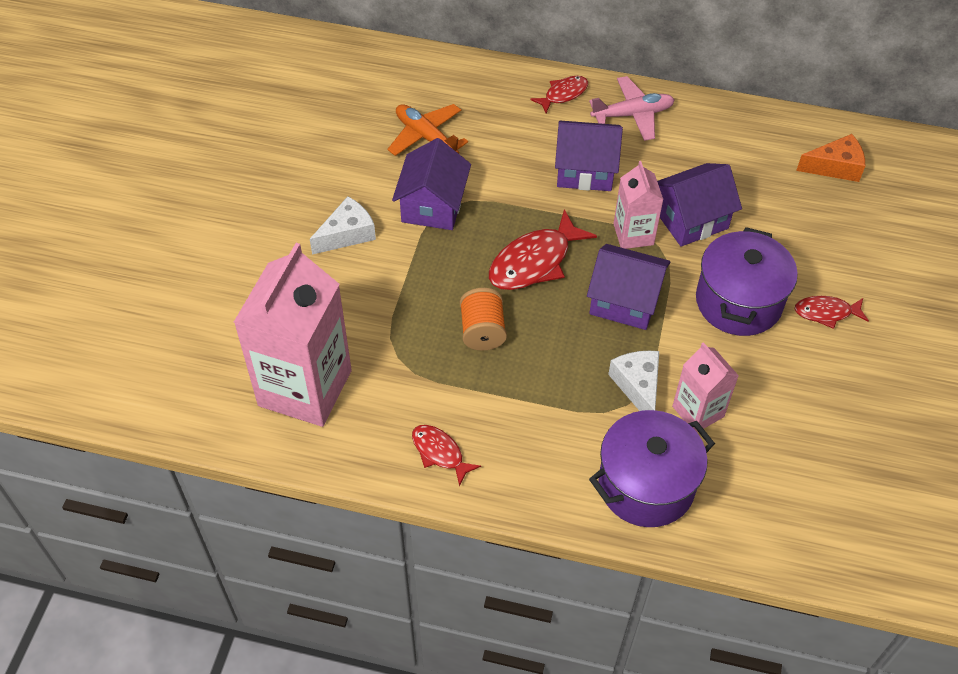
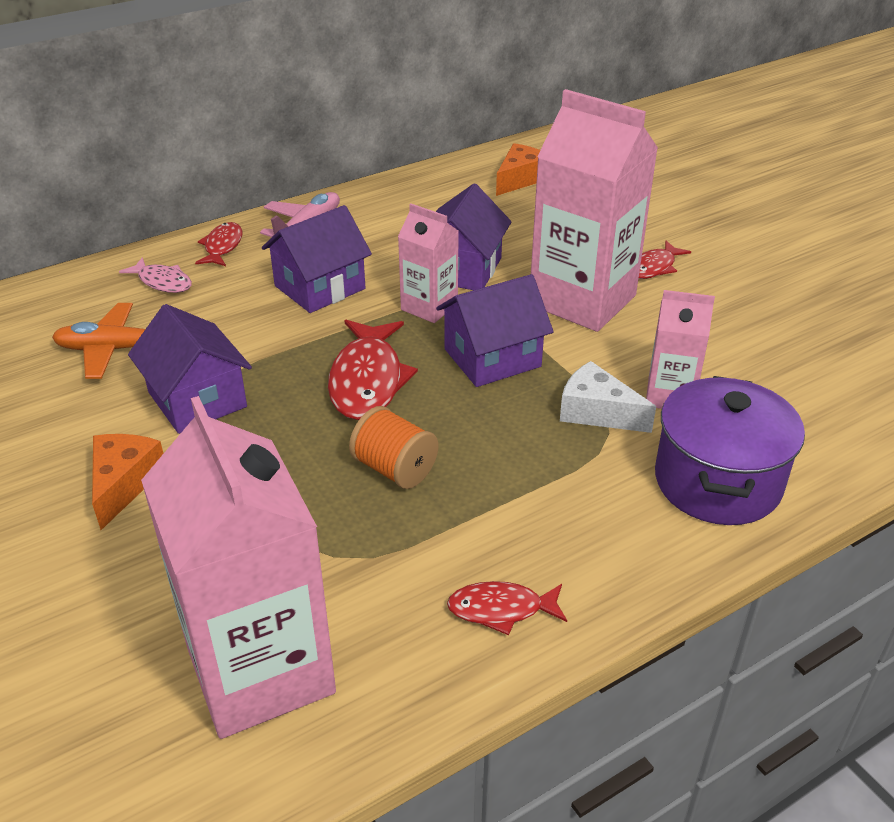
camera: 45 degrees left, 15 degrees down
(347, 234) = (124, 484): white cheese -> orange cheese
(500, 101) = (162, 282): none -> pink fish
(738, 302) = (582, 300): purple pot -> pink carton

